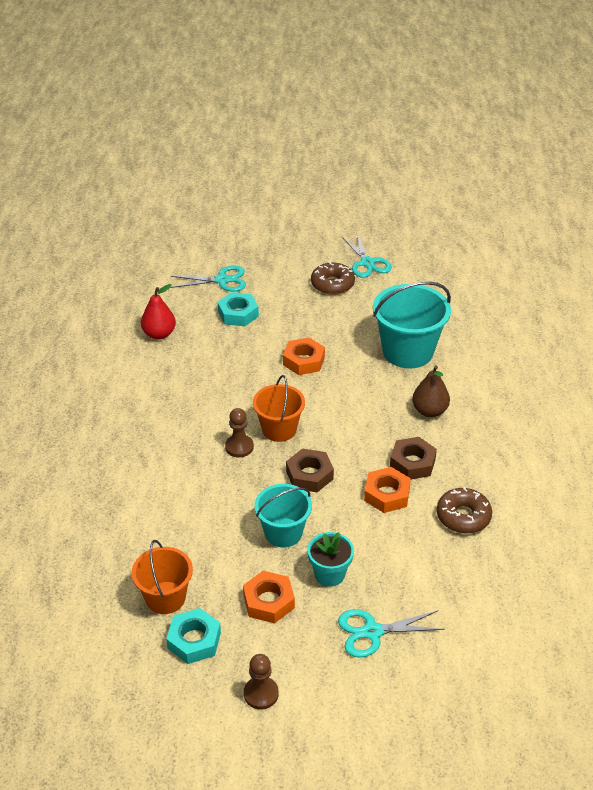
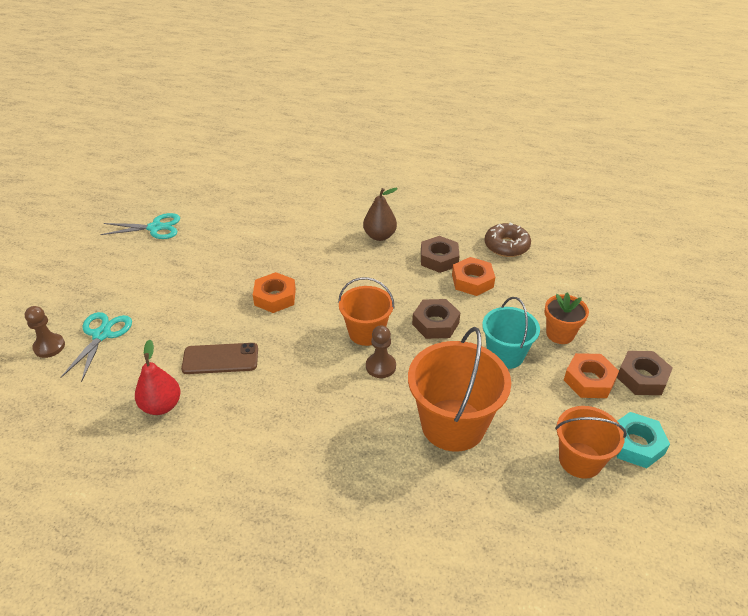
camera: 75 degrees left, 0 degrees up
(184, 505) = (453, 424): none -> orange bucket
(217, 350) = (220, 359): none -> brown phone
(238, 314) = (170, 332): turquoise nut -> none
(261, 694) = (695, 405): brown pawn -> brown pawn (49, 347)
(287, 647) = (642, 377): none -> brown nut
(329, 574) = (560, 334): turquoise flower pot -> orange flower pot
(332, 284) = (171, 256): brown donut -> none
(372, 632) = (625, 321): turquoise scissors -> none
(407, 351) = (297, 231): turquoise bucket -> none

